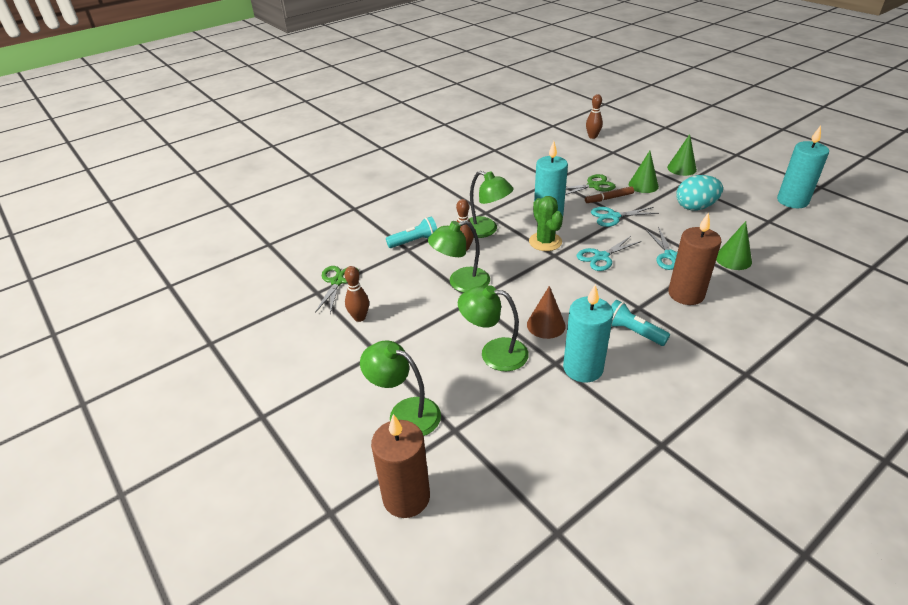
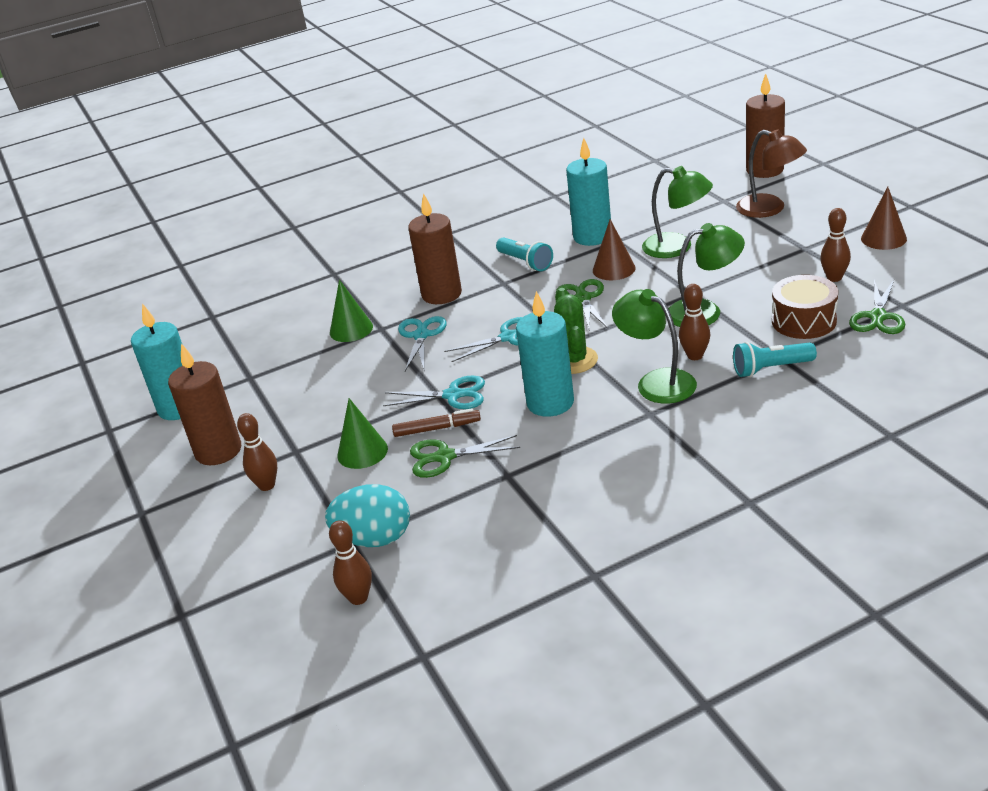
camera: 165 degrees left, 5 degrees down
(305, 366) = (883, 238): none -> brown cone
(389, 277) = (804, 321): none -> brown drum
(405, 413) = (769, 209): green lamp -> brown lamp
(560, 292) = (583, 298): none -> green scissors
(681, 168) = (267, 485): green cone -> brown bowling pin
(695, 207) = (322, 405): turquoise egg -> turquoise egg (374, 539)
(731, 181) = (218, 451): none -> brown candle

